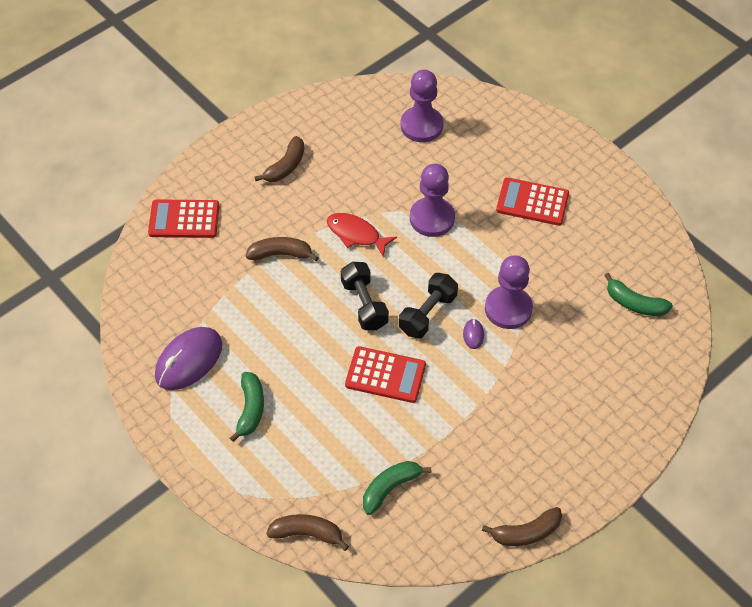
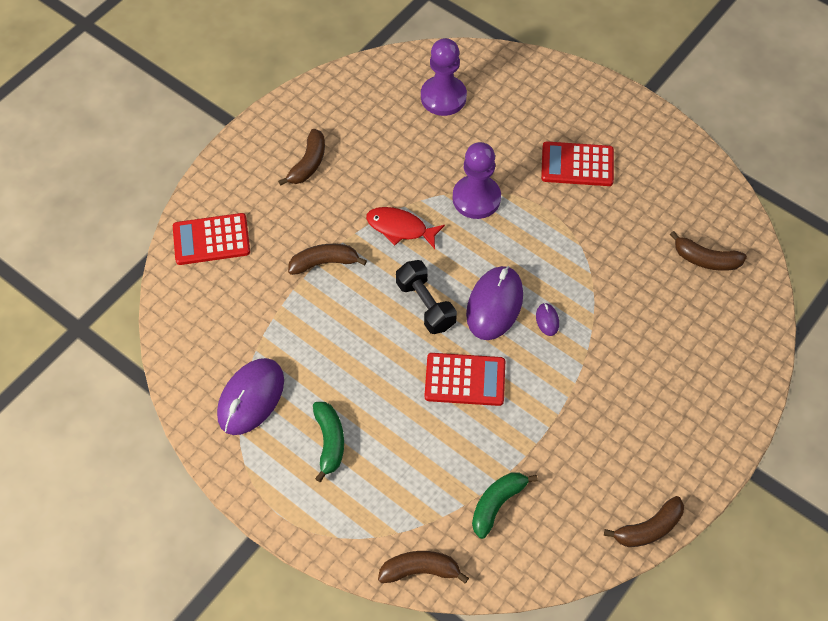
camera: 10 degrees left, 5 degrees up
(427, 314) = (494, 304): black dumbbell -> purple mouse
(508, 309) = (577, 286): purple pawn -> none
(634, 303) = (705, 259): green banana -> brown banana

